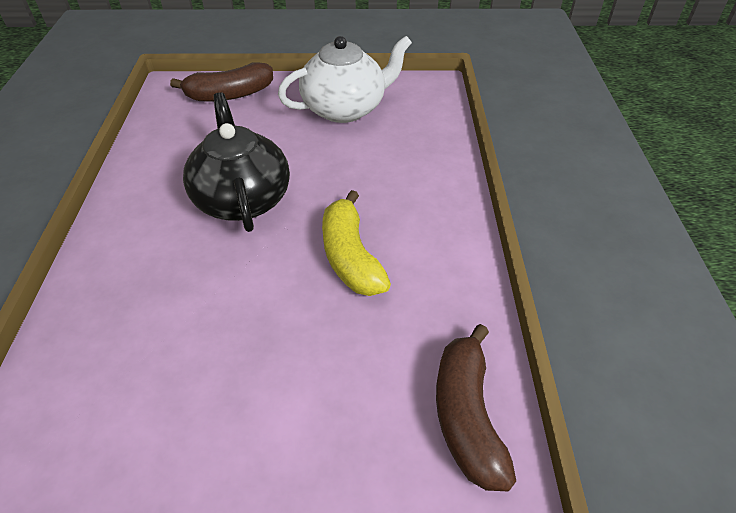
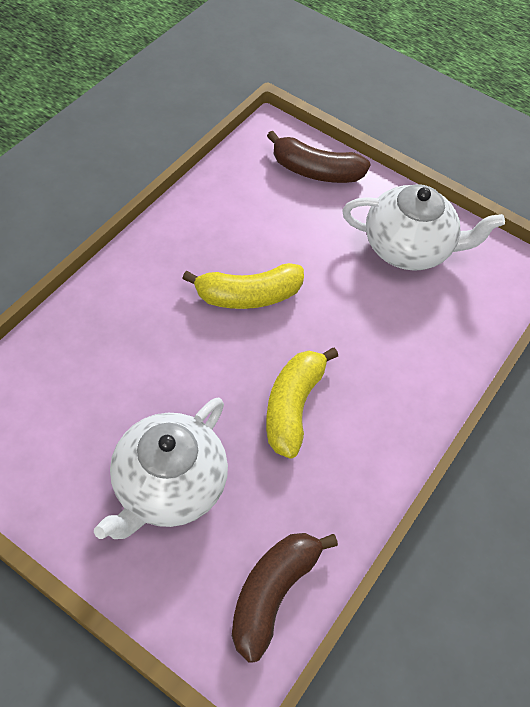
camera: 30 degrees right, 10 degrees up
(242, 199) = (248, 295): black teapot -> yellow banana
(291, 389) = (168, 486): none -> white teapot

